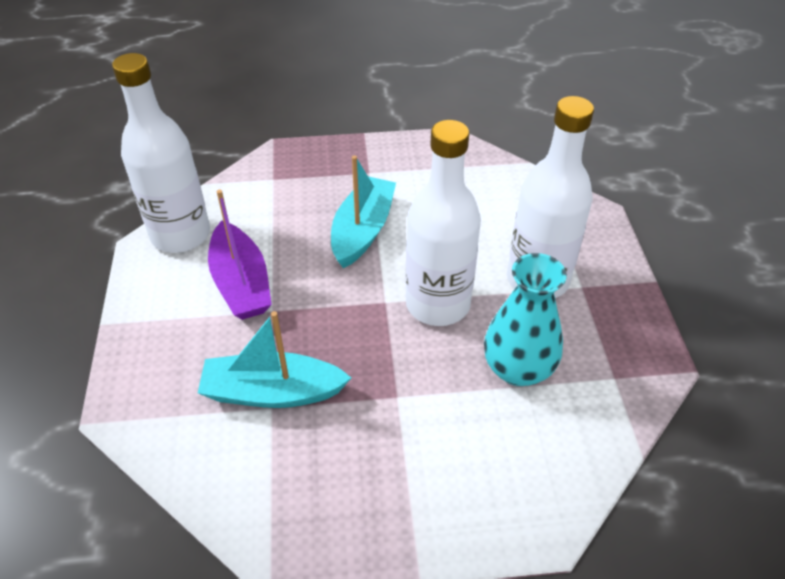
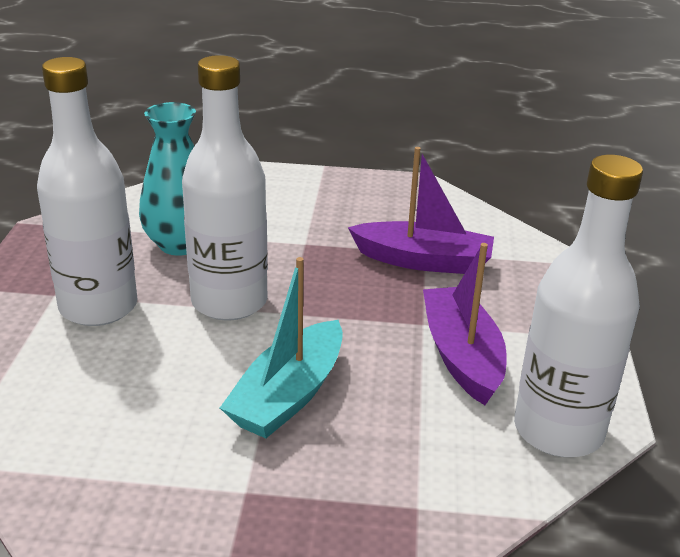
camera: 170 degrees left, 15 degrees down
(272, 392) = (423, 261): turquoise boat -> purple boat

